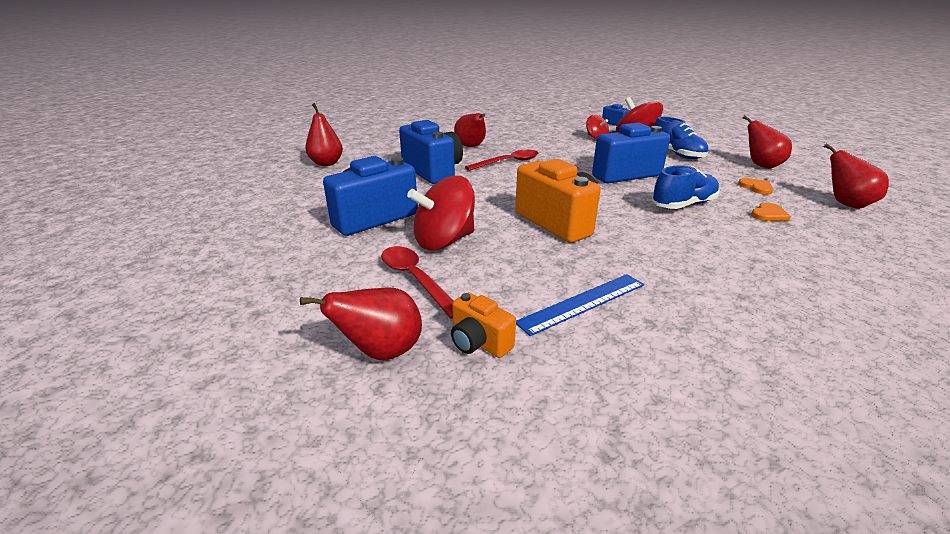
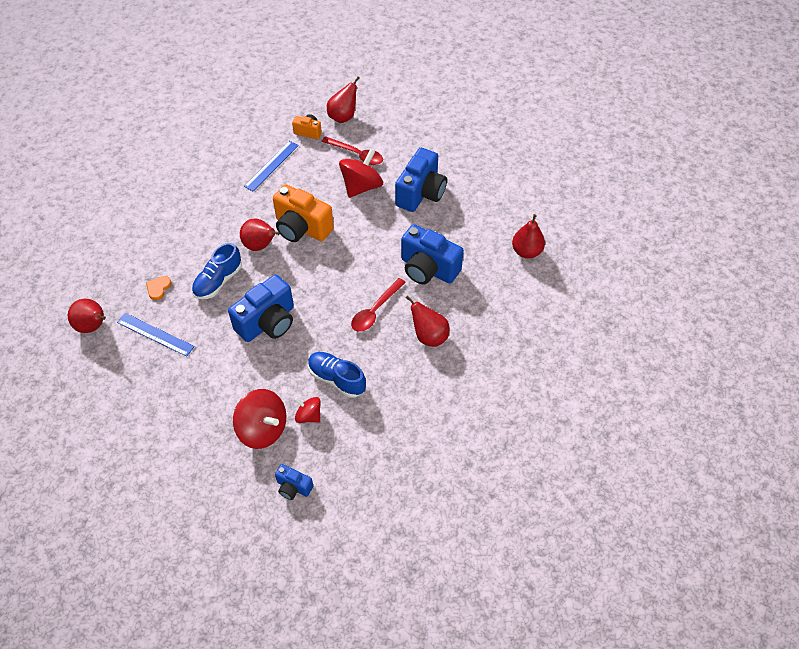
camera: 155 degrees right, 25 degrees up
(676, 154) = (218, 393): blue shoe -> blue shoe (337, 379)
(756, 187) = (155, 334): orange heart -> blue ruler
(761, 165) = (137, 391): red pear -> red pear (260, 245)

